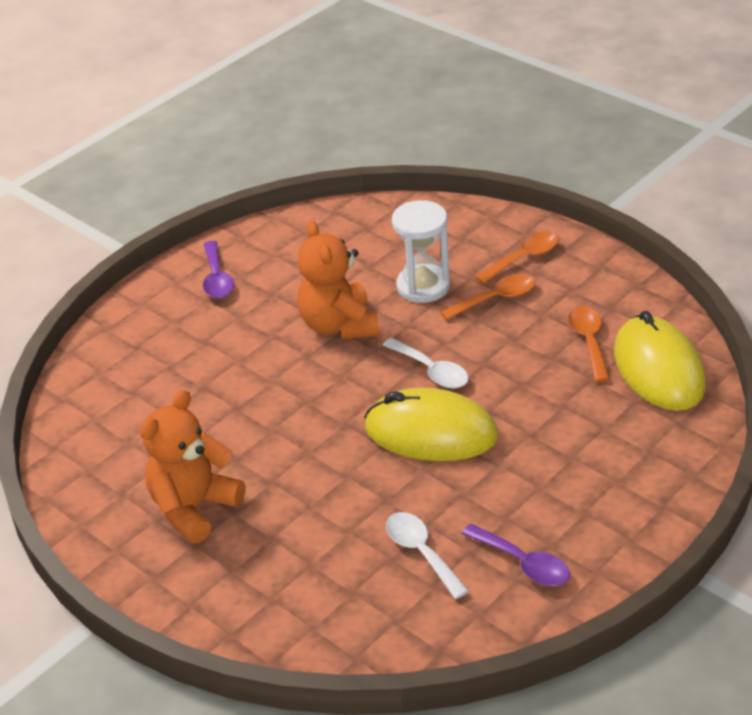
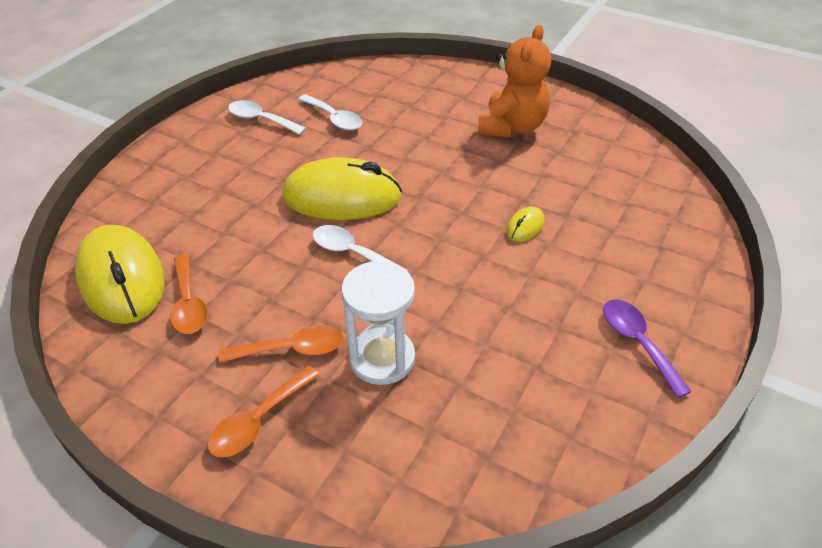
camera: 165 degrees right, 5 degrees up
(251, 379) = (525, 227): none -> yellow mouse
(339, 325) = (463, 294): orange teddy bear -> none
(496, 299) = (292, 349): orange spoon -> orange spoon turned 150 degrees counterclockwise
(523, 563) = (261, 120): purple spoon -> white spoon

